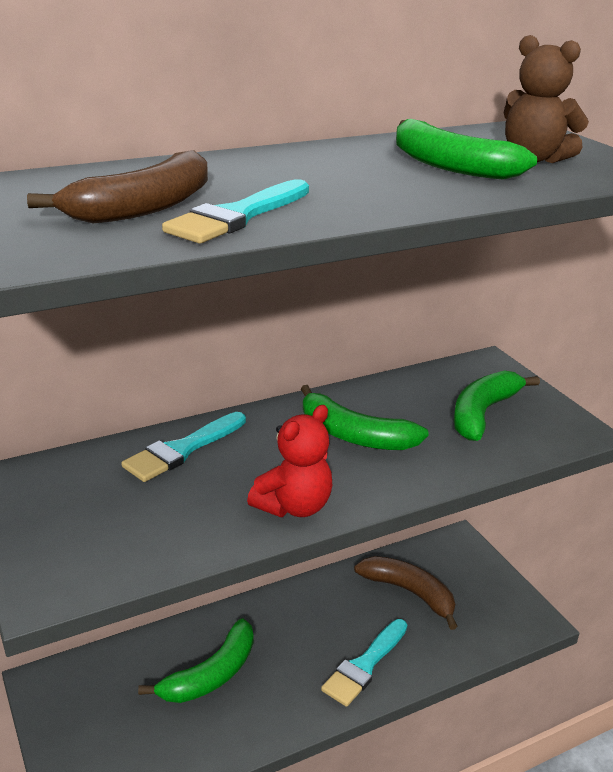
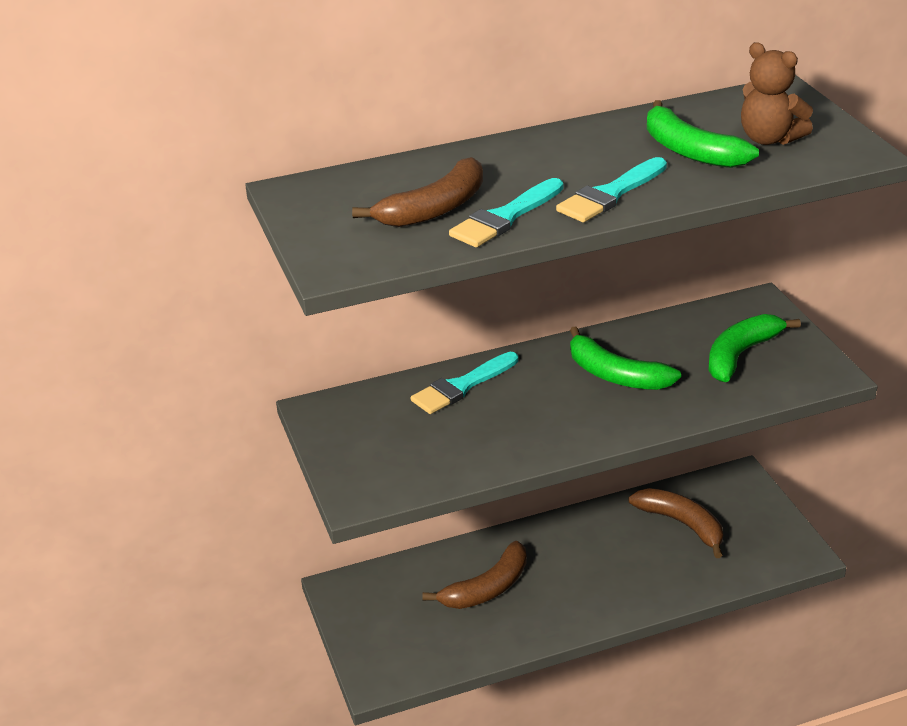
camera: 10 degrees right, 5 degrees up
(211, 675) = (487, 588): green banana -> brown banana
(294, 506) = (555, 437): red teddy bear -> none
(365, 665) = (630, 586): turquoise brush -> turquoise brush (610, 194)

